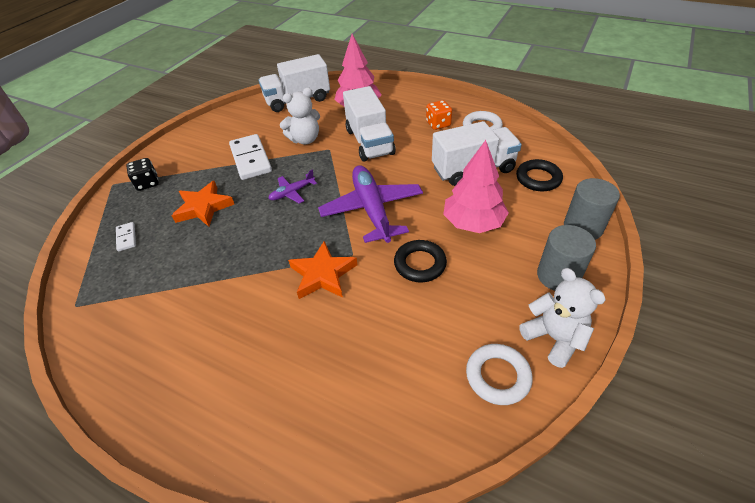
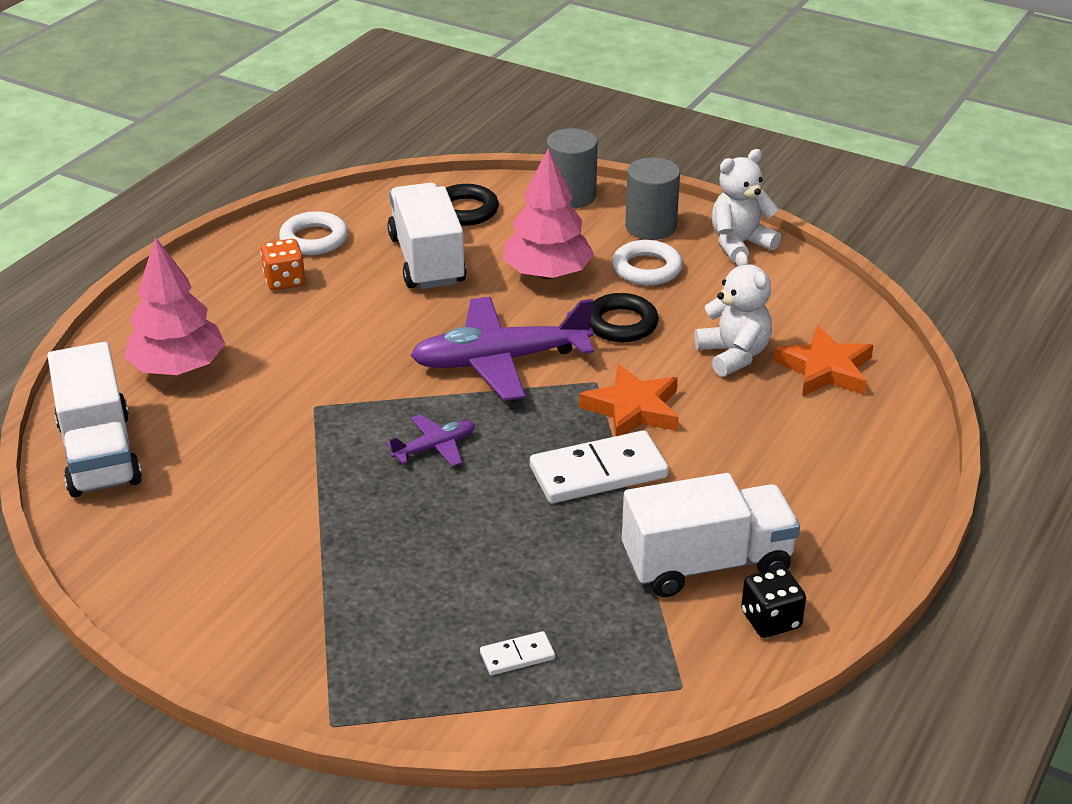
camera: 90 degrees left, 10 degrees down
(147, 183) = (345, 660): black dice -> black dice (770, 620)
(203, 207) = (450, 558): orange star -> orange star (825, 369)
(250, 159) = (310, 509): white domino -> white domino (598, 472)
(292, 192) = (435, 447): purple plane -> purple plane turned 90 degrees counterclockwise
(305, 139) = (268, 437): white teddy bear -> white teddy bear (733, 355)
(369, 142) = (310, 358): white truck -> white truck (706, 564)
(497, 376) = (789, 285): white ring -> white ring (646, 269)

